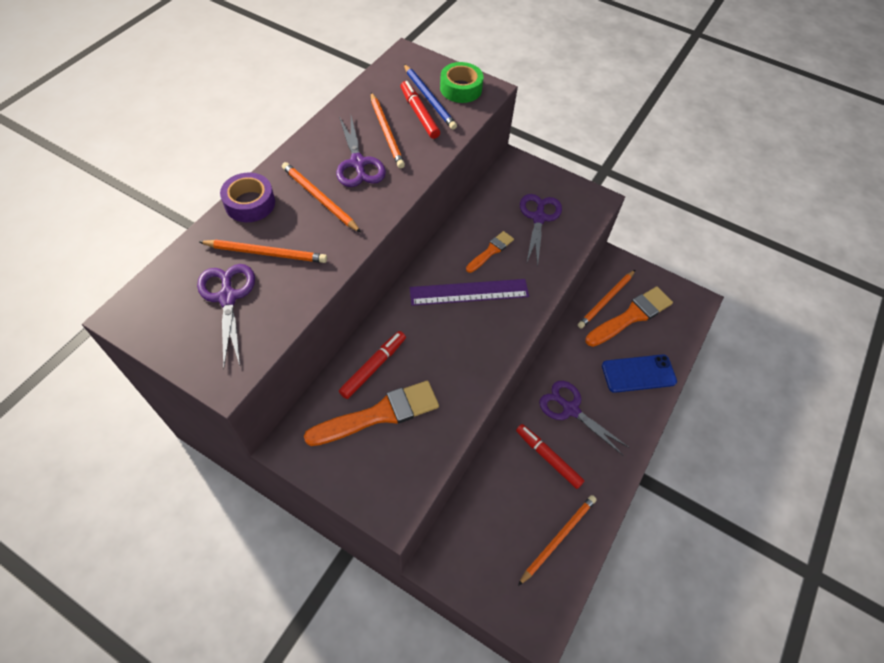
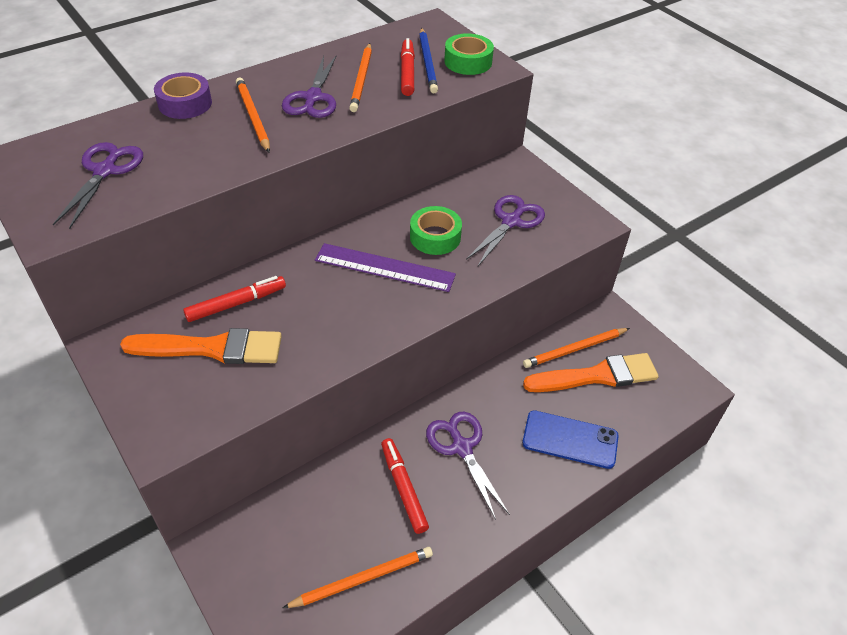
camera: 25 degrees right, 10 degrees down
(266, 253) = (168, 146): orange pencil -> none
(491, 251) = (435, 237): orange brush -> green tape

